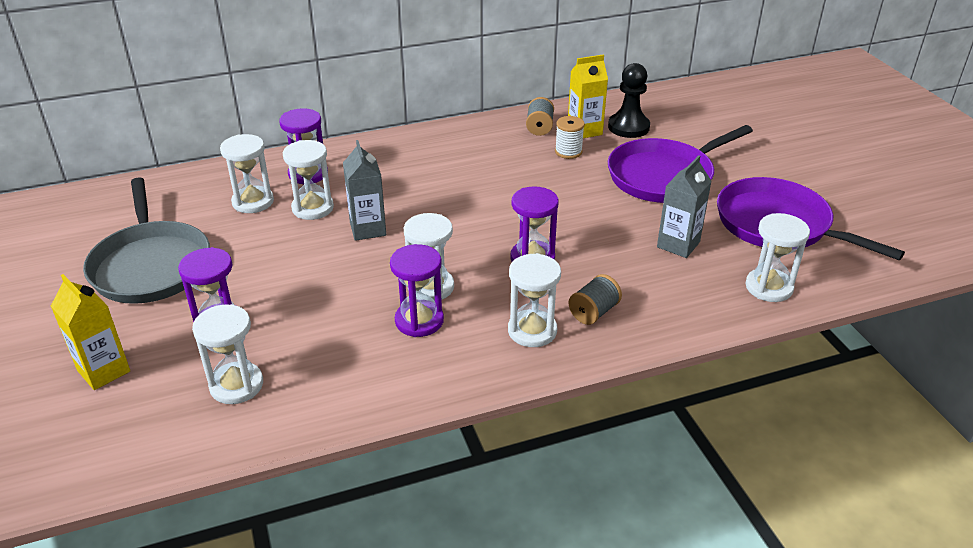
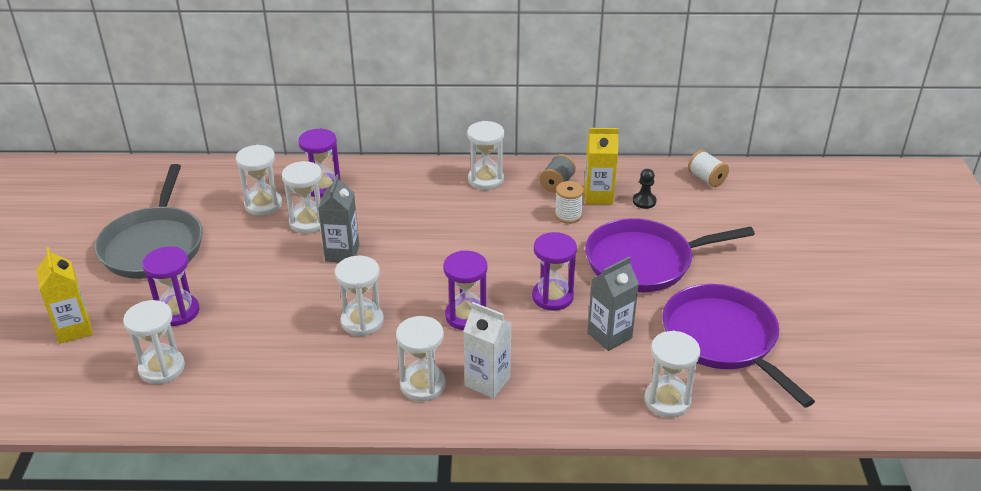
camera: 20 degrees right, 0 degrees up
(419, 321) = (334, 350): purple hourglass -> purple hourglass (552, 297)
(469, 136) = (485, 179): none -> white hourglass
(594, 312) = (487, 381): grey spool -> white carton
(628, 127) = (644, 201): black pawn -> black pawn, size x0.56
(669, 99) = (706, 179): none -> white spool

